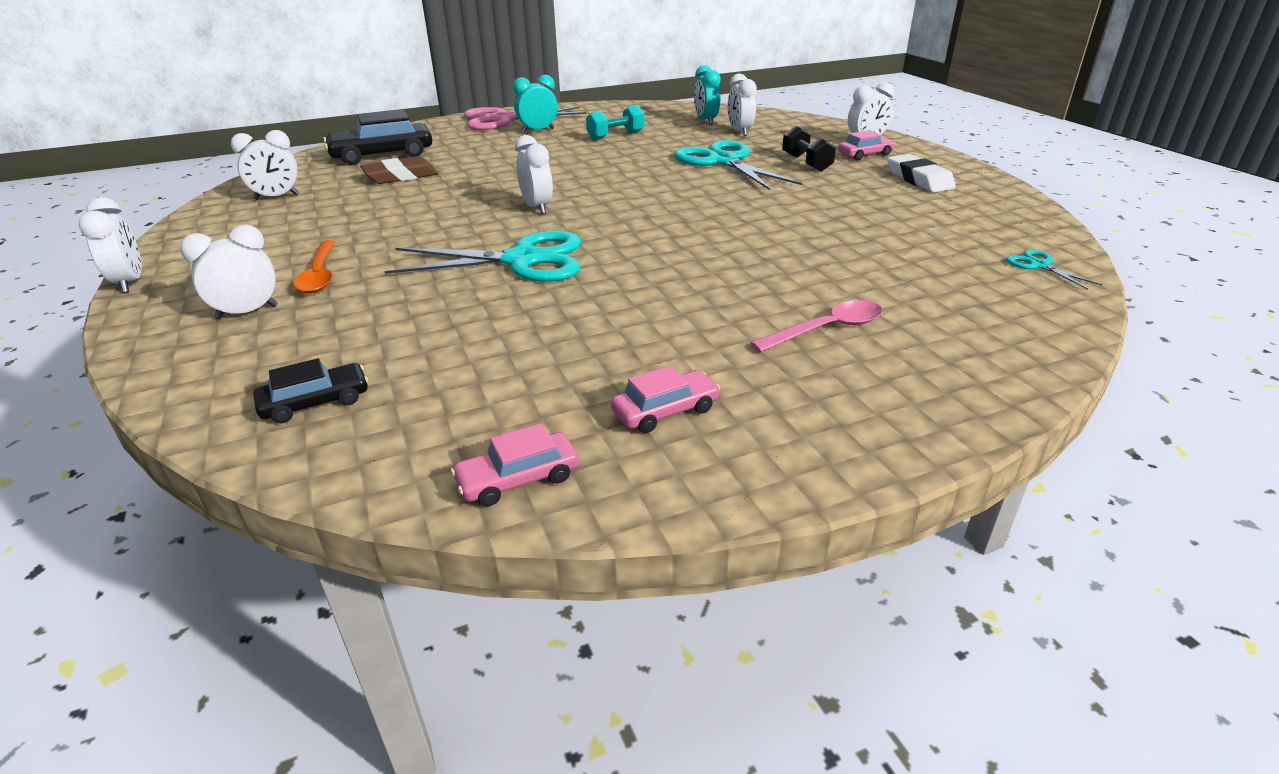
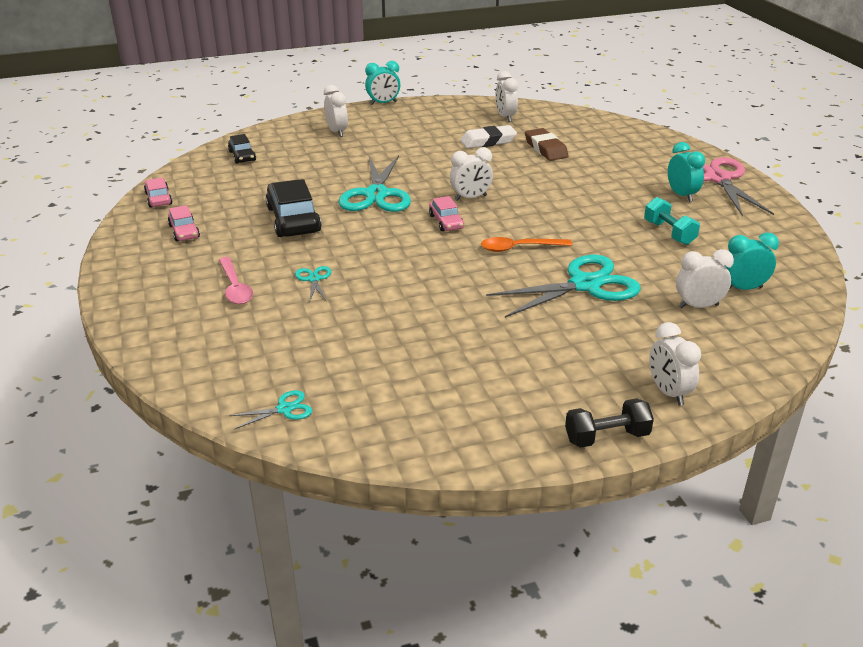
camera: 95 degrees right, 0 degrees up
(130, 283) = (383, 103): white clock -> turquoise clock
(319, 275) = (376, 142): orange spoon -> orange spoon (518, 248)
(382, 155) = (599, 138): black car -> black car (293, 219)
(775, 278) = (314, 279): none -> turquoise scissors
(806, 163) = (578, 333): black dumbbell -> black dumbbell (607, 437)
(865, 155) = (611, 380): pink car -> pink car (446, 222)
(918, 179) = (519, 399): white eraser -> white eraser (488, 141)

